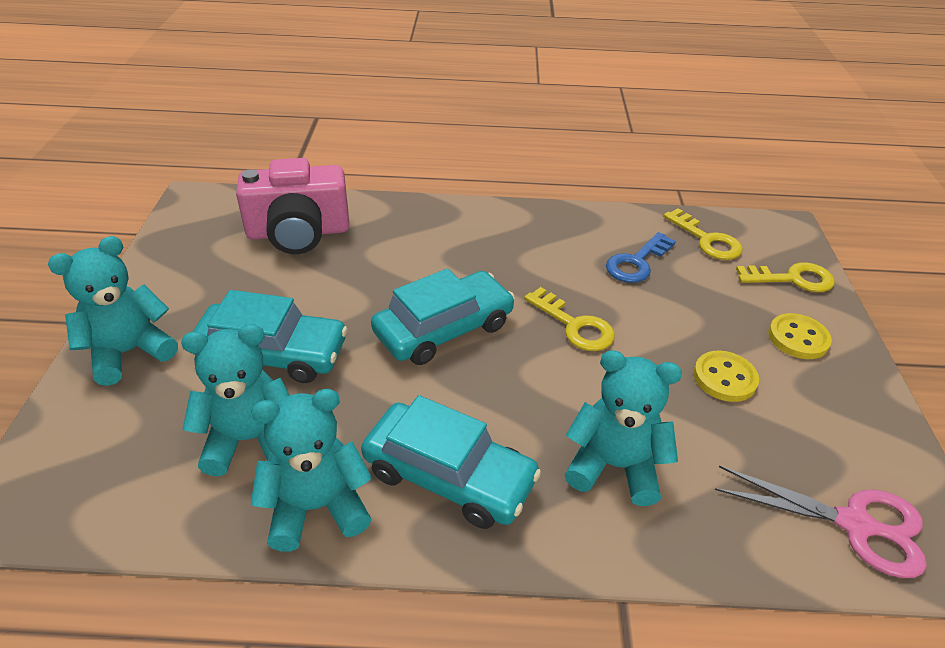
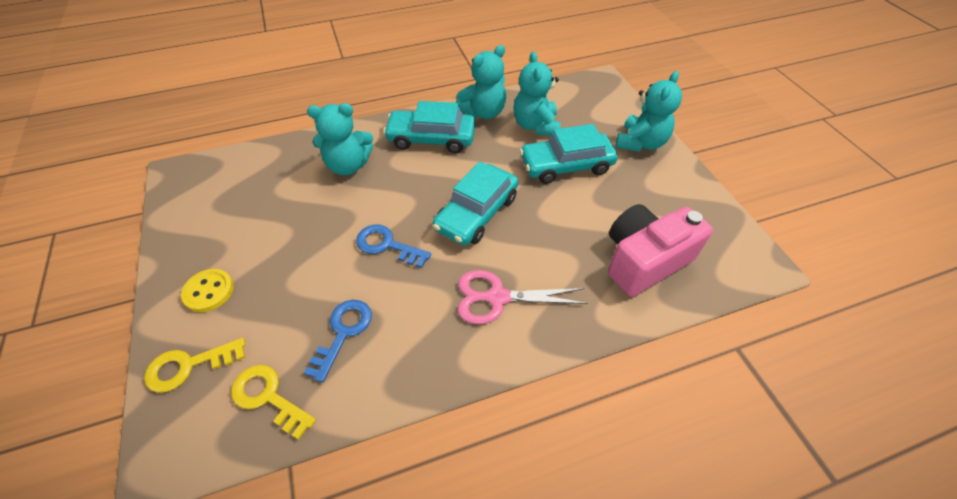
camera: 160 degrees right, 10 degrees up
(250, 439) = (536, 126): turquoise teddy bear -> turquoise teddy bear turned 120 degrees clockwise
(574, 325) = (387, 245): yellow key -> blue key
(724, 378) = (276, 237): yellow button -> none
(855, 524) = (220, 174): pink scissors -> pink scissors (497, 297)

